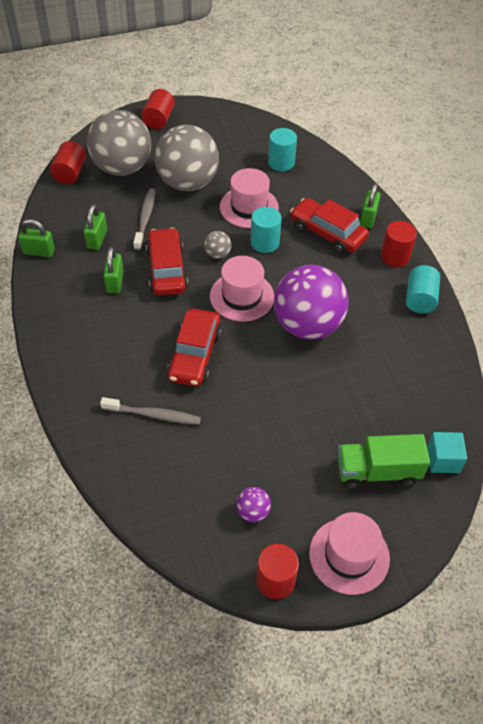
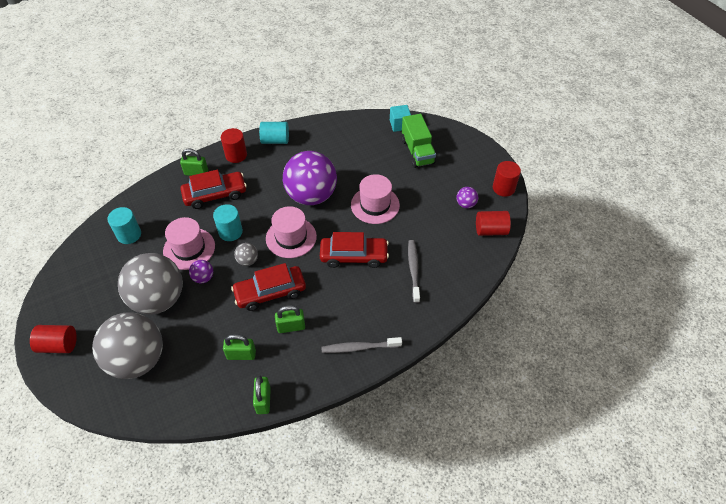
camera: 100 degrees left, 0 degrees up
(70, 173) = (147, 407): red cylinder -> red cylinder (490, 230)
(145, 218) = (210, 322): grey toothbrush -> grey toothbrush (359, 347)
(205, 217) = (203, 278): none -> purple ball
(327, 233) = (215, 195): red car -> red car turned 135 degrees counterclockwise
(349, 555) = (475, 159): pink hat -> pink hat (375, 205)

